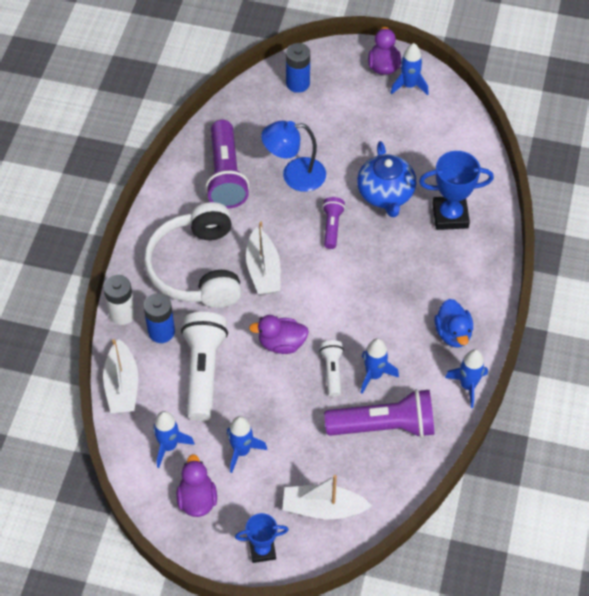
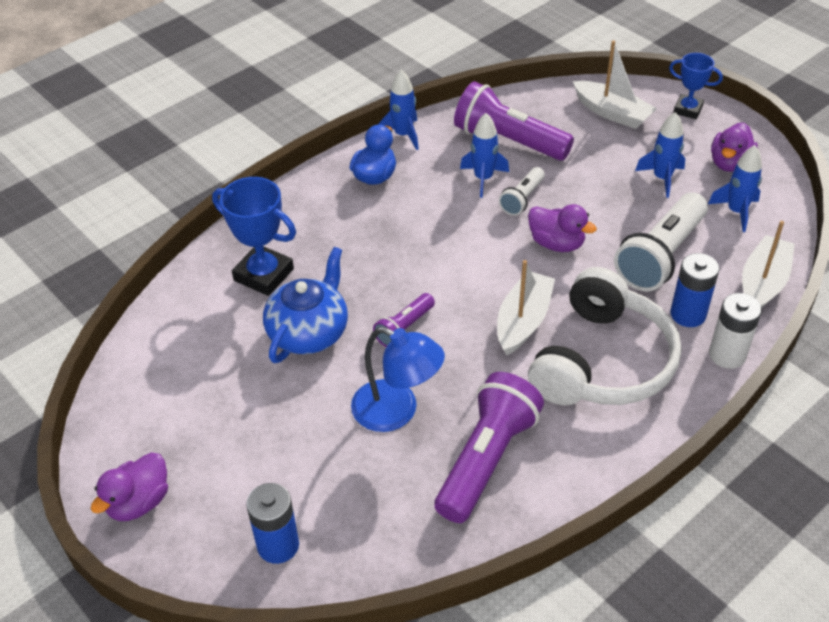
camera: 145 degrees left, 10 degrees down
(409, 86) = (138, 453): blue rocket -> none

